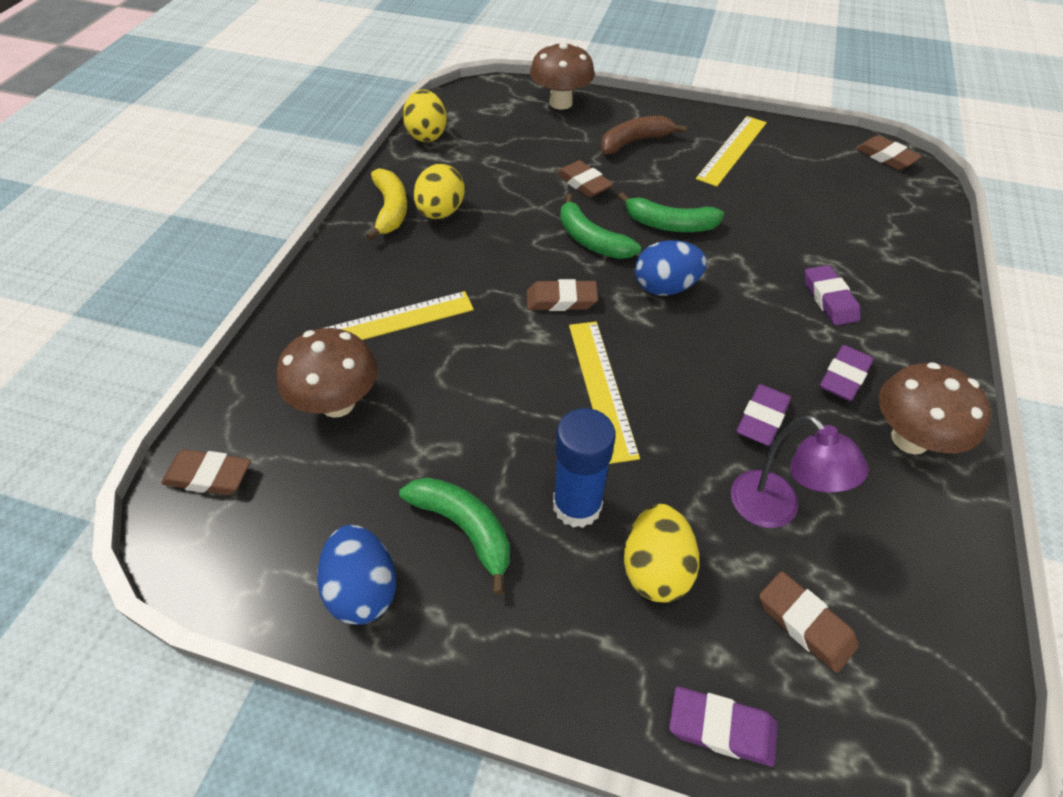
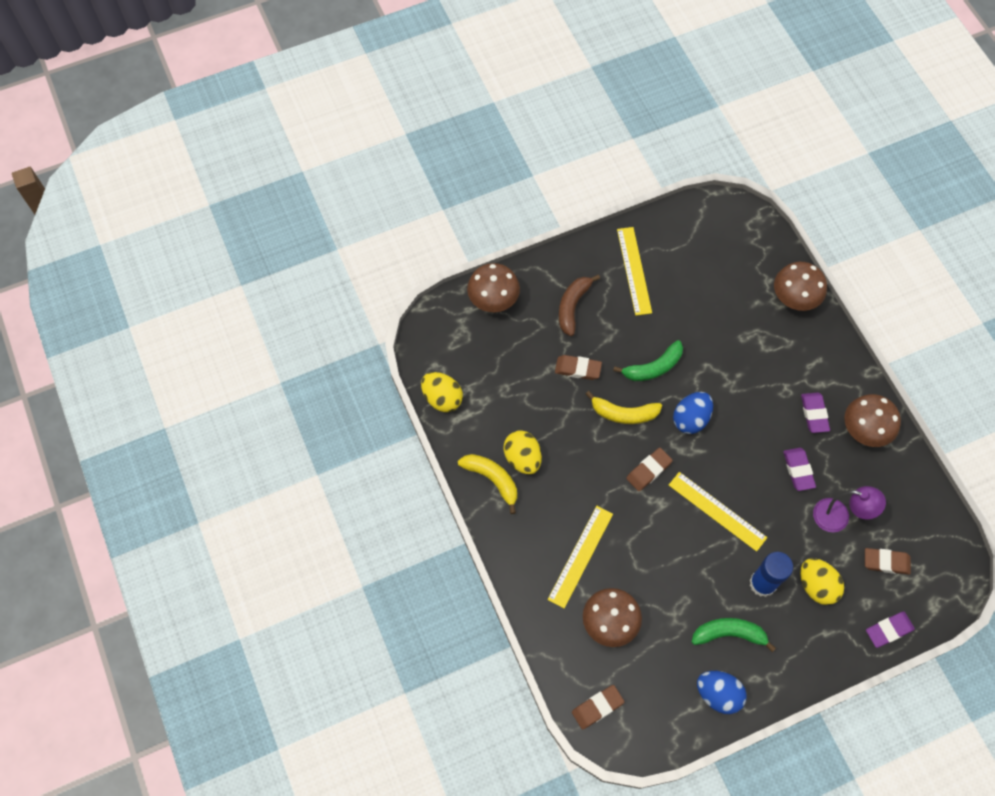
camera: 40 degrees left, 15 degrees up
(591, 240) = (623, 413): green banana -> yellow banana
(829, 299) = (772, 363): purple eraser -> none
(885, 157) = (721, 212): brown eraser -> none
(917, 262) = (794, 299): none -> brown mushroom

